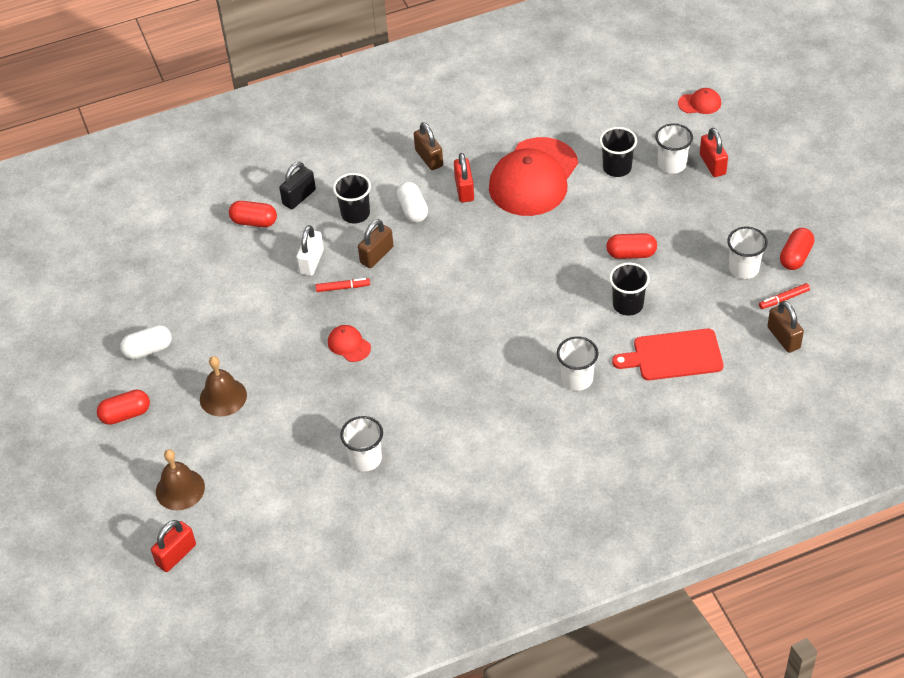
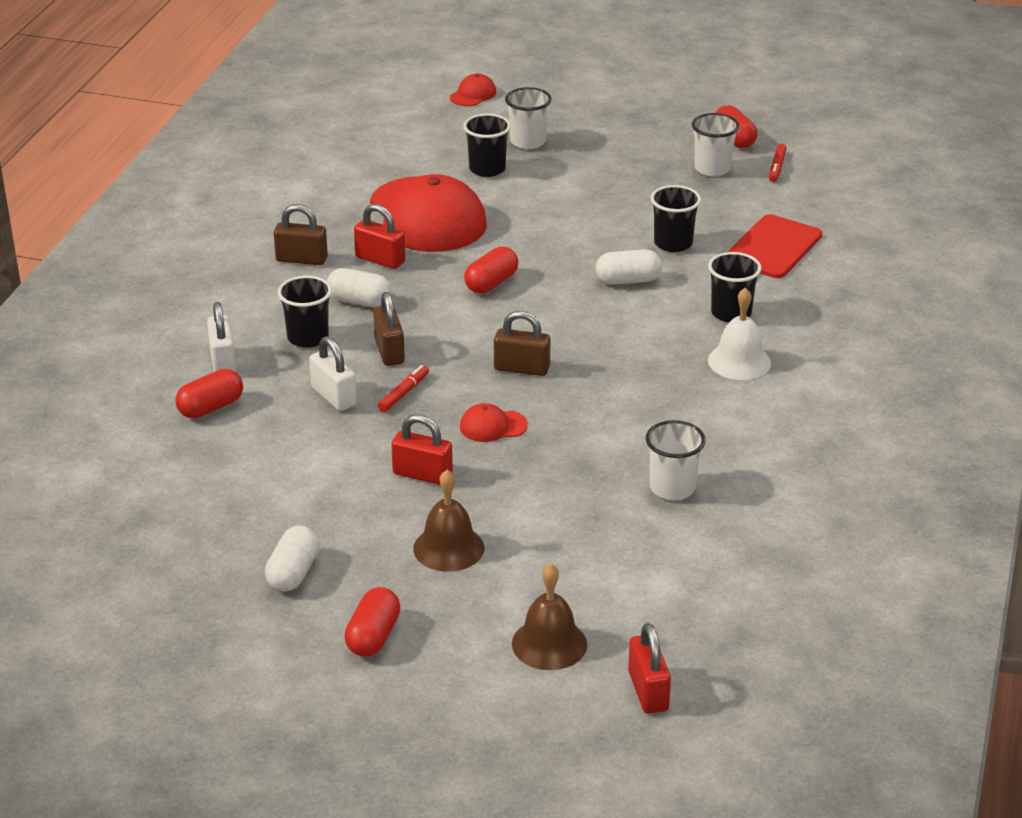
camera: 55 degrees left, 15 degrees down
(299, 197) = (223, 362): black padlock -> white padlock
(526, 414) = (739, 361): none -> white bell
(561, 310) = (628, 280): none -> white capsule
(577, 379) = (731, 313): white cup -> black cup
(631, 254) = (610, 212): red capsule -> red capsule (491, 283)
(712, 164) = (560, 124): red padlock -> red padlock (422, 474)
(783, 337) = (823, 188): brown padlock -> brown padlock (521, 368)

